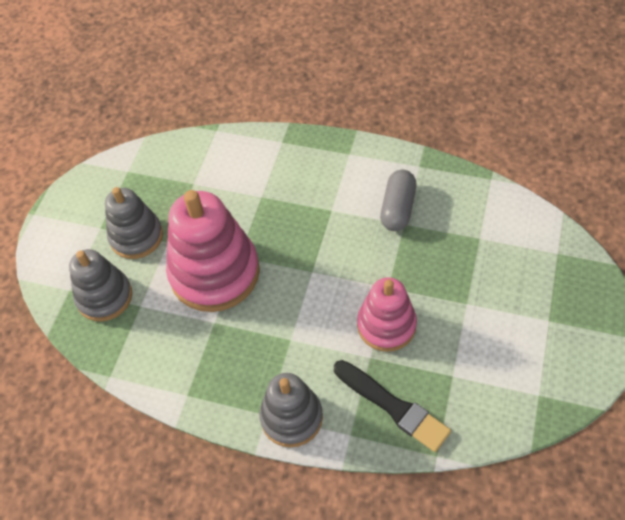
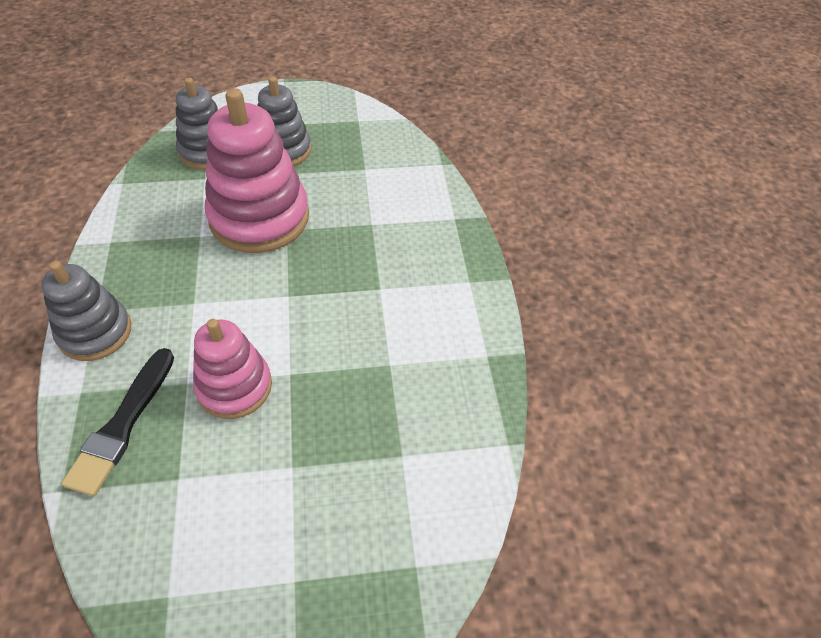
camera: 60 degrees right, 5 degrees down
(398, 208) = (410, 351): grey capsule -> none

